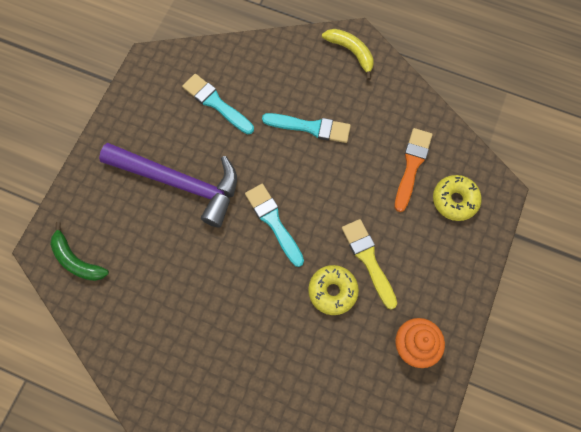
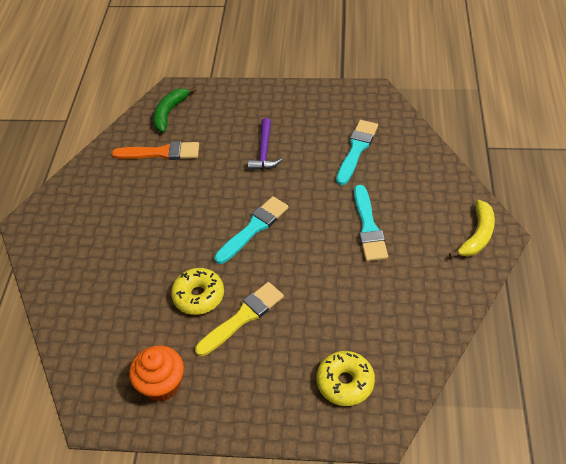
camera: 75 degrees right, 20 degrees down
(180, 183) = (264, 151): purple hammer -> purple hammer, size x0.50
(412, 166) = (368, 328): orange brush -> orange brush (161, 153)

